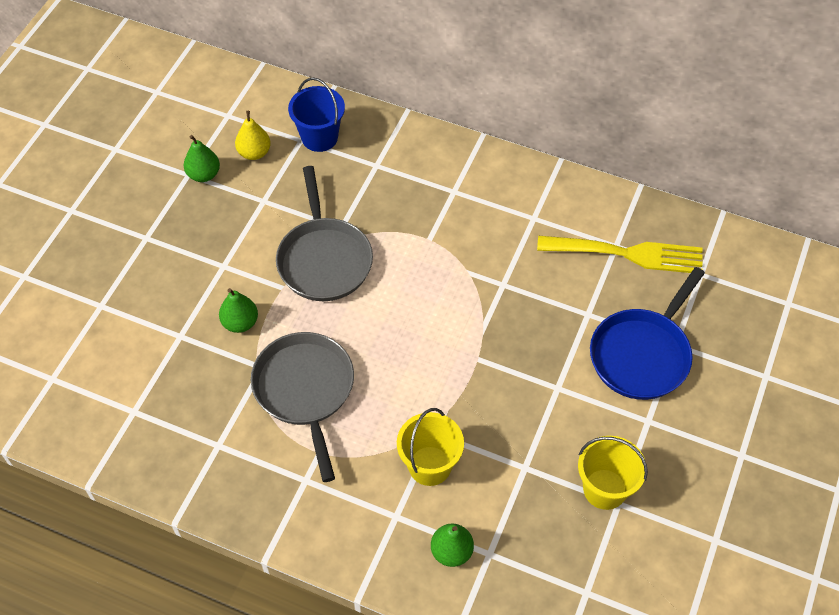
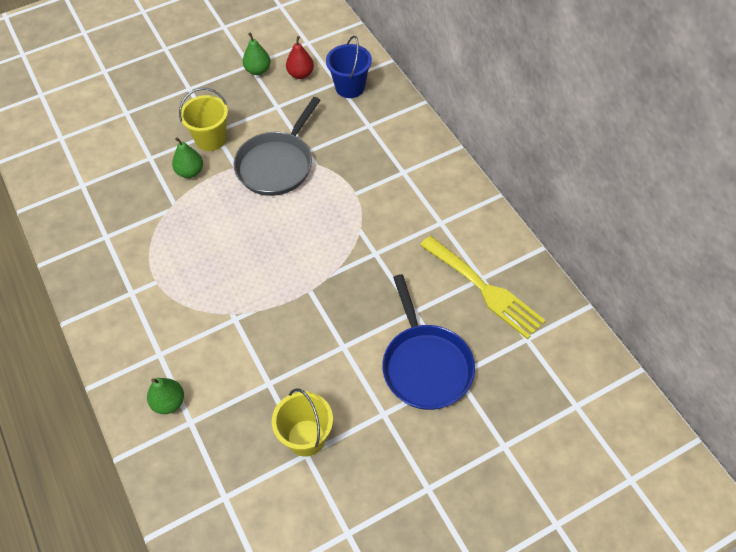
camera: 40 degrees right, 0 degrees up
(254, 153) = (300, 74): yellow pear -> red pear
(305, 390) = (185, 238): grey pan -> none
(430, 466) = (211, 338): yellow bucket -> yellow bucket (211, 139)
(642, 354) = (425, 365): blue pan -> blue pan turned 90 degrees counterclockwise

